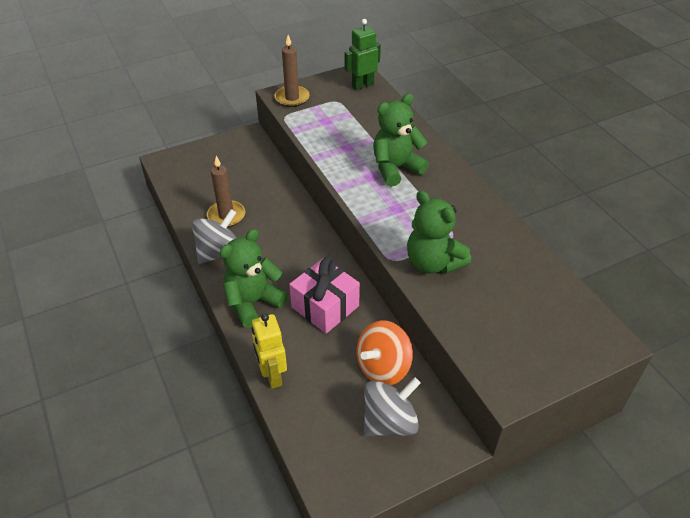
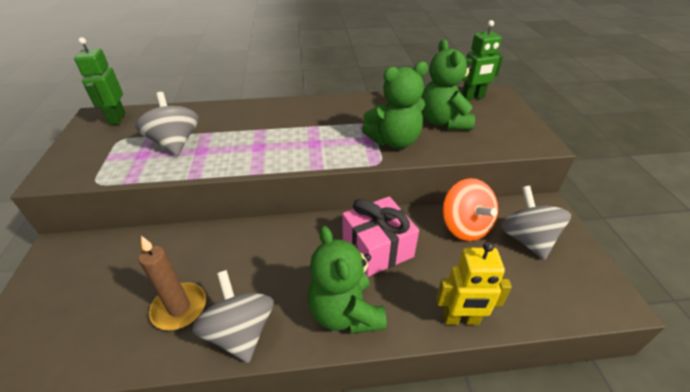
camera: 70 degrees left, 5 degrees down
(292, 98) = (71, 169): brown candle -> none
(348, 130) = (175, 143): none -> grey spinning top
(396, 168) = (260, 130): green teddy bear -> green teddy bear (443, 122)
(579, 317) = (473, 97): none -> green robot

